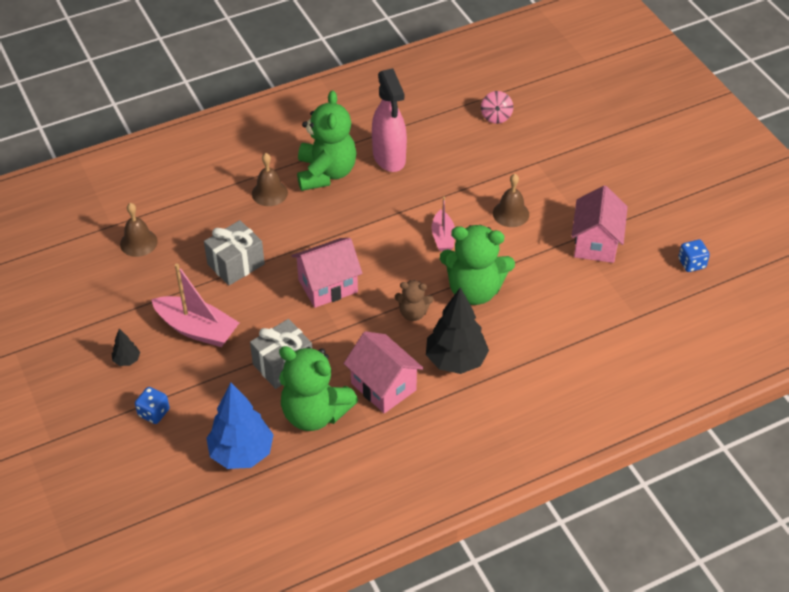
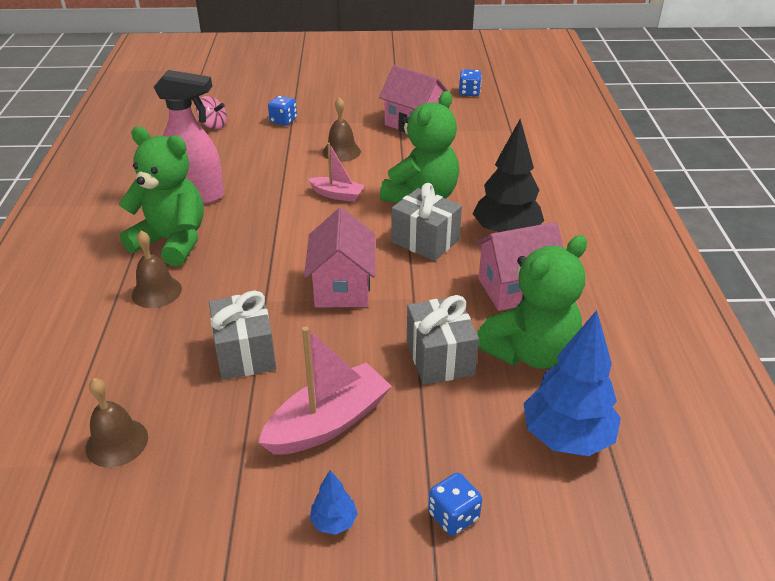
camera: 65 degrees left, 10 degrees down
(127, 360) = (334, 522): black tree -> blue tree
(413, 313) = (425, 241): brown teddy bear -> grey gift
(535, 156) = (283, 121): none -> blue dice

